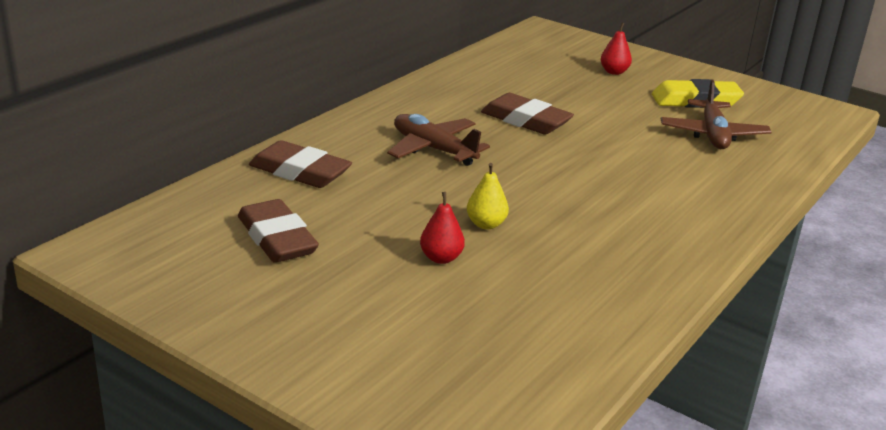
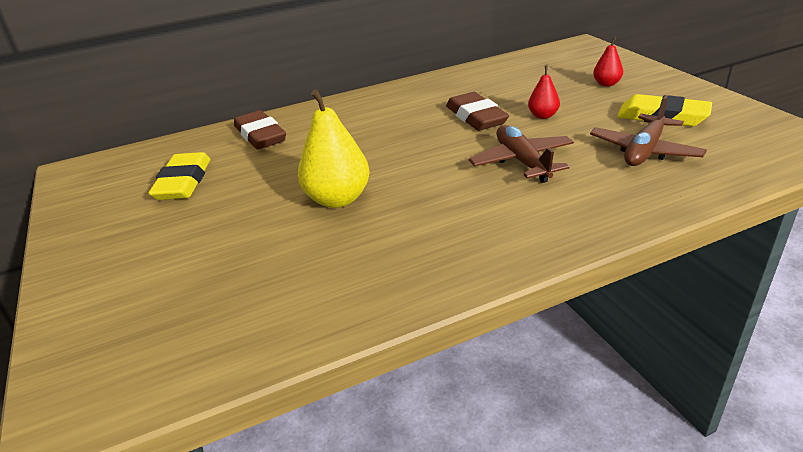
camera: 35 degrees right, 5 degrees up
(277, 239) = (183, 182): brown eraser -> yellow eraser
(434, 149) = (374, 131): brown plane -> brown plane (522, 162)
(441, 258) = (269, 220): red pear -> red pear (543, 116)
(486, 224) = (337, 199): yellow pear -> yellow pear, size x1.89

